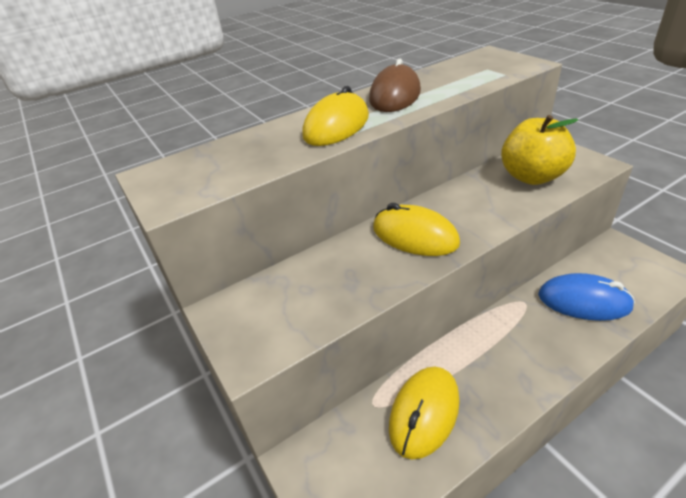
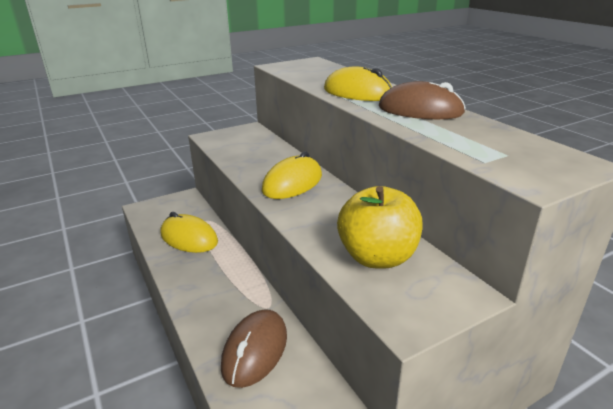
camera: 90 degrees right, 10 degrees down
(584, 301) = (255, 350): blue mouse -> brown mouse

